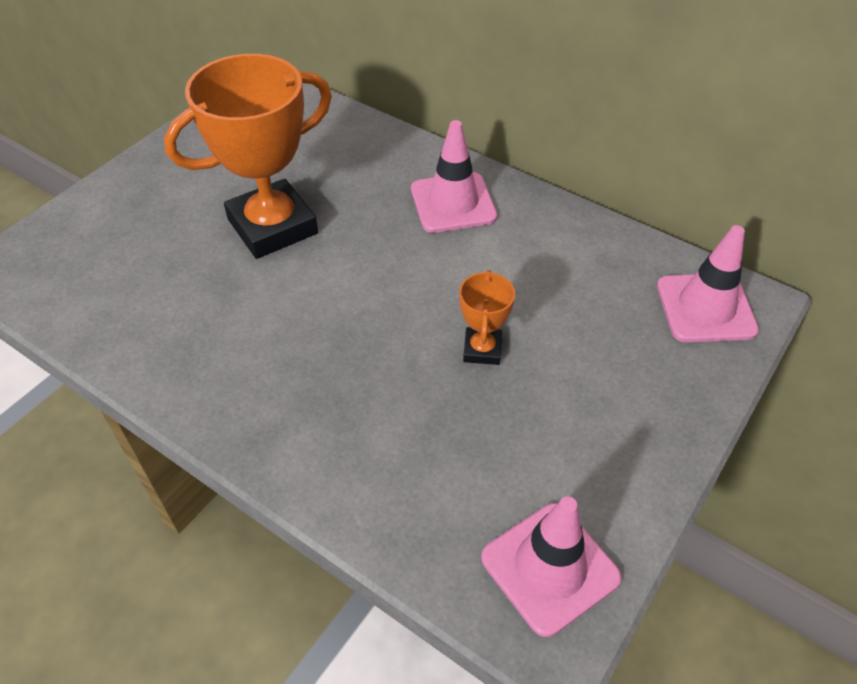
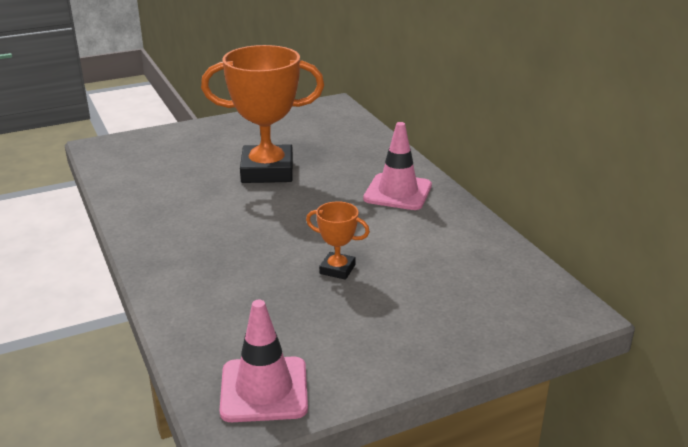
camera: 30 degrees right, 20 degrees down
(482, 349) = (337, 269): orange trophy -> orange trophy turned 75 degrees clockwise
(705, 308) = (531, 302): pink traffic cone -> none

